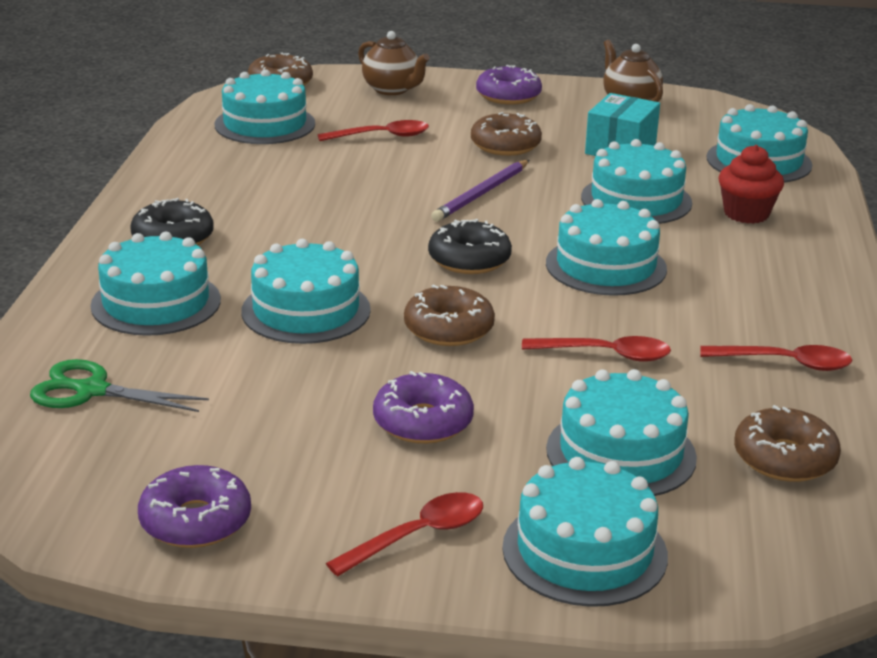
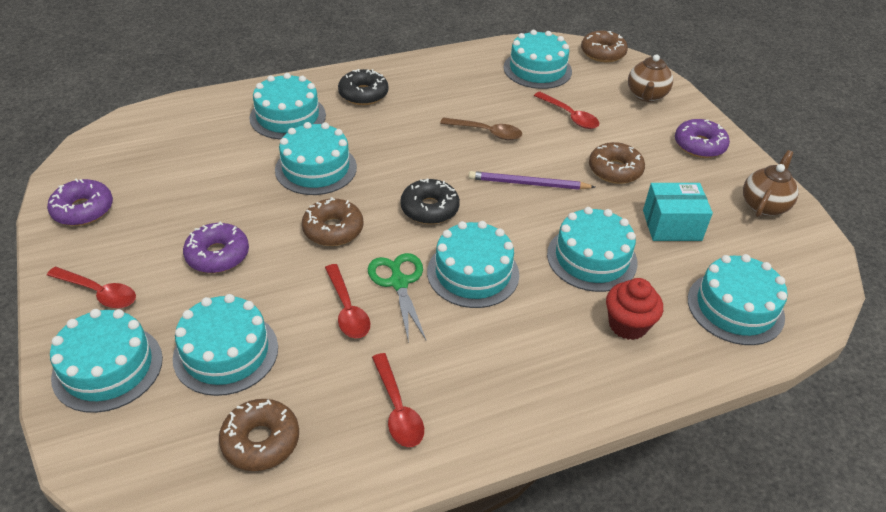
camera: 60 degrees right, 15 degrees up
(91, 390) = (187, 132): green scissors -> green scissors (399, 282)
(358, 188) = (486, 132): none -> brown spoon

